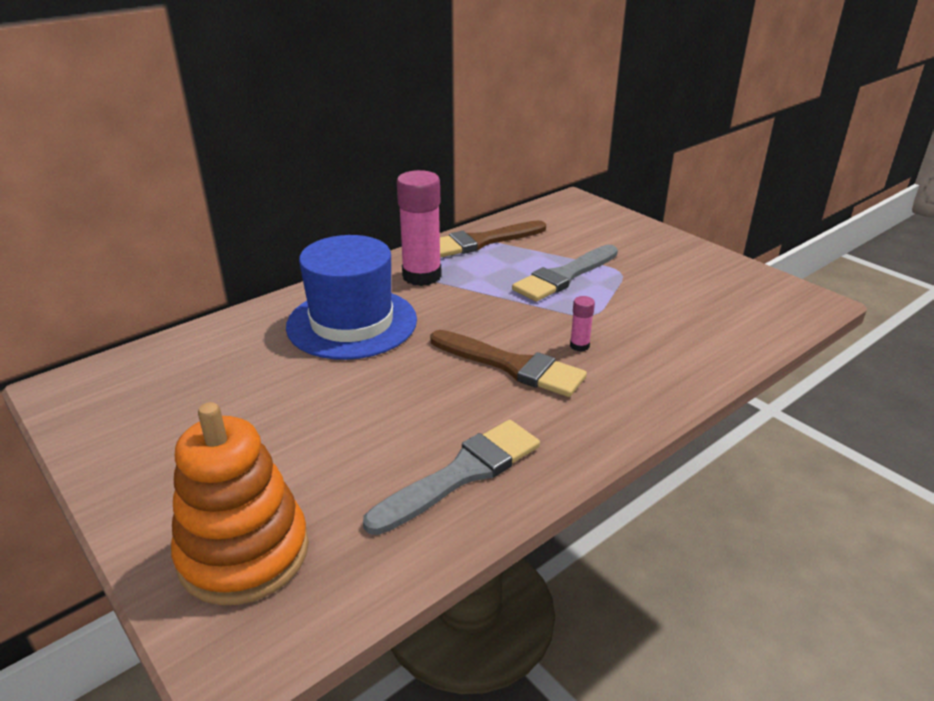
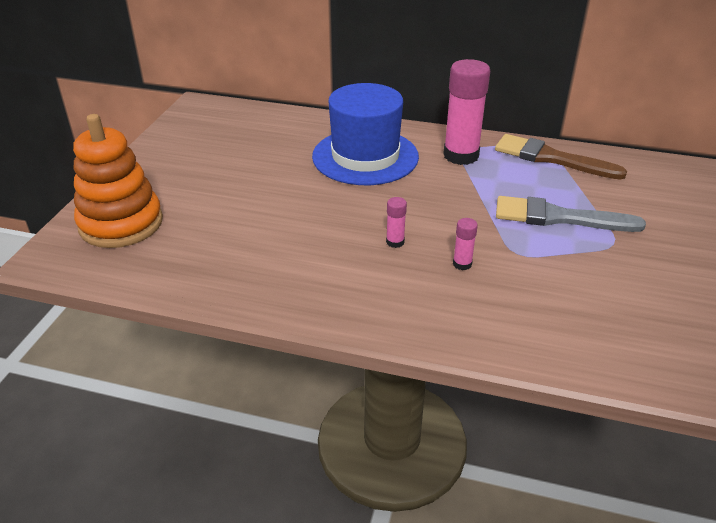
camera: 55 degrees right, 5 degrees up
(461, 474) = (251, 270): grey brush -> none
(512, 366) = (395, 242): brown brush -> pink glue stick

